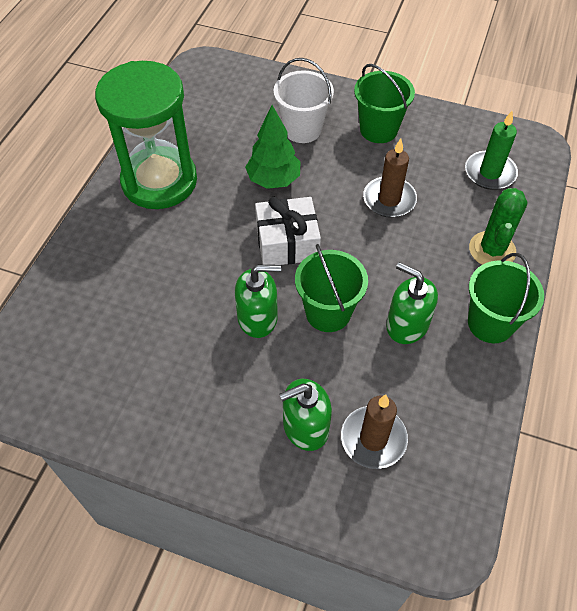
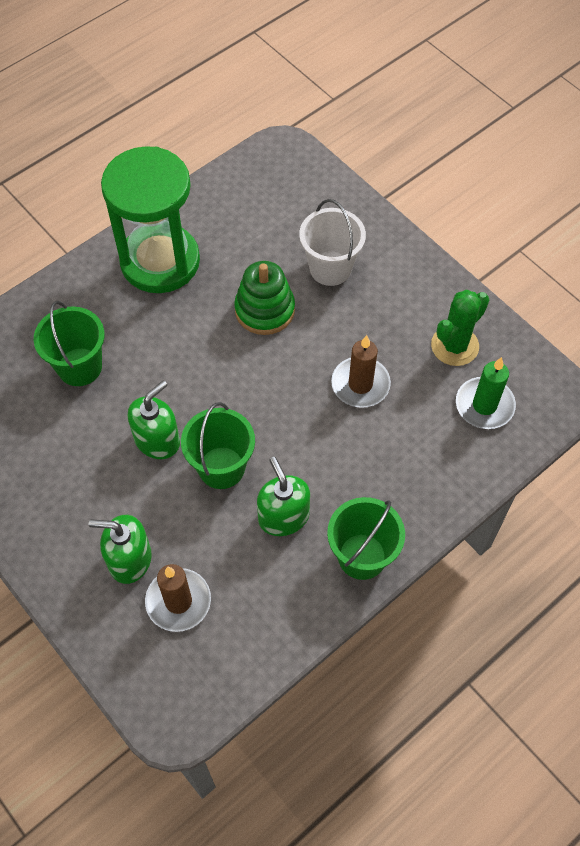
camera: 30 degrees right, 5 degrees up
(258, 318) = (157, 440): green soap dispenser -> green soap dispenser turned 75 degrees counterclockwise
(273, 180) = (264, 310): green tree -> green stacking toy
(287, 242) = (233, 381): white gift -> none
(378, 129) = (406, 303): green bucket -> green bucket (80, 367)
(492, 250) = (421, 486): green cactus -> green cactus (454, 346)

